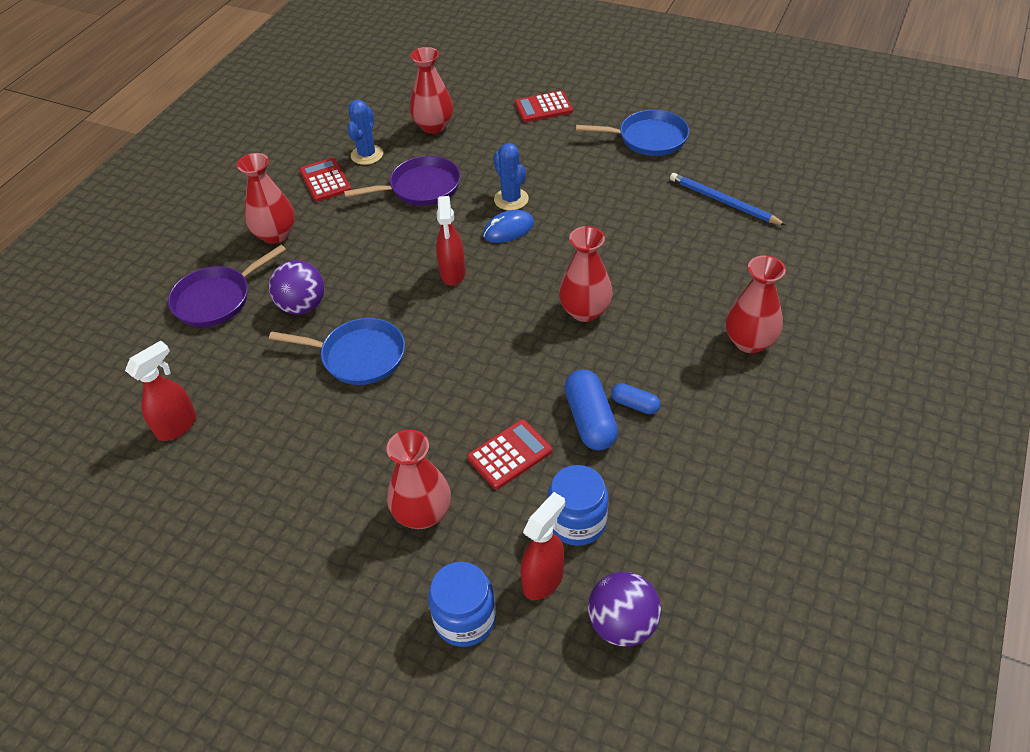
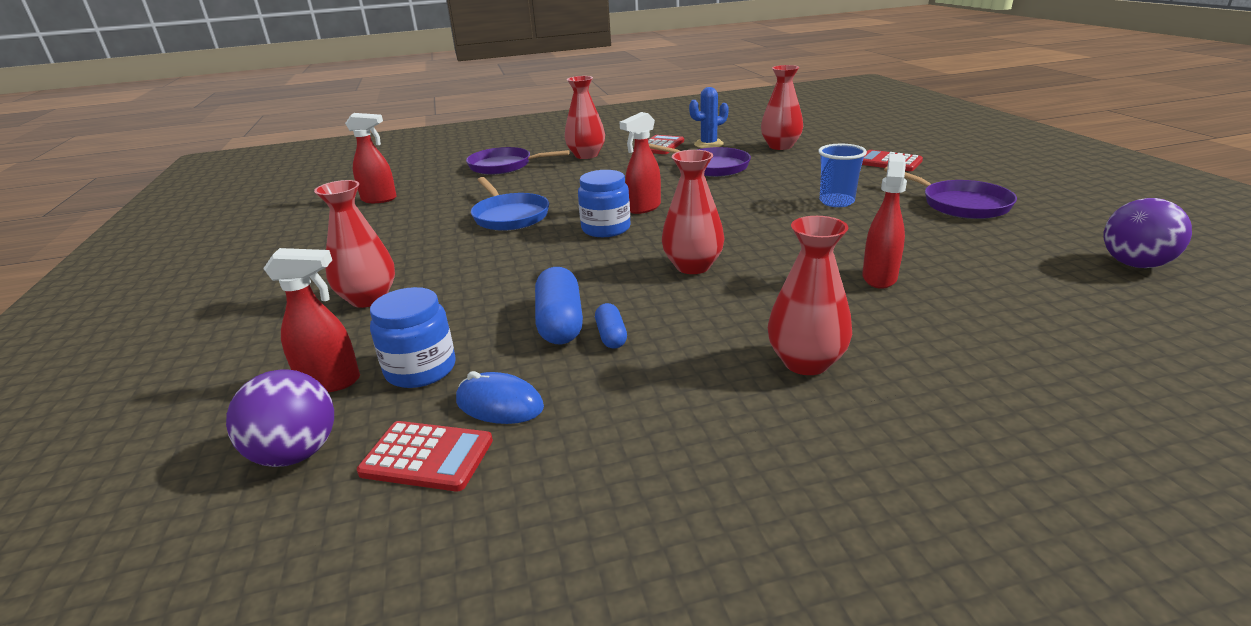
camera: 50 degrees right, 20 degrees down
(302, 306) = (533, 185): purple ball -> purple ball (1135, 264)
(465, 619) = (258, 363): blue jar -> blue jar (606, 228)
(508, 229) = (728, 205): blue mouse -> blue mouse (499, 404)
(510, 454) = (472, 305): red calculator -> red calculator (427, 457)
(511, 199) = (763, 193): blue cactus -> none
(574, 180) = (836, 202): none -> blue cup
(590, 420) = (560, 323): blue capsule -> blue capsule turned 45 degrees counterclockwise
(648, 138) = (961, 204): blue pan -> purple pan
(695, 245) = (879, 277): none -> red spray bottle
(723, 202) = (971, 265): blue pencil -> none

